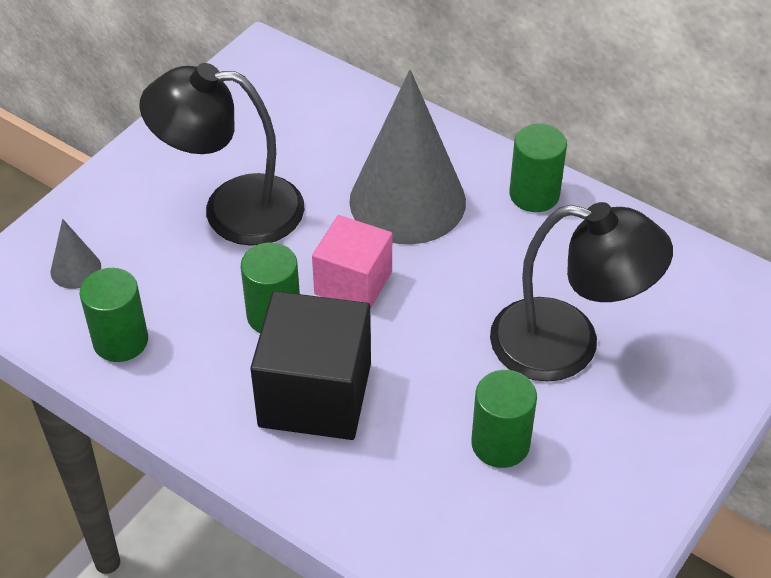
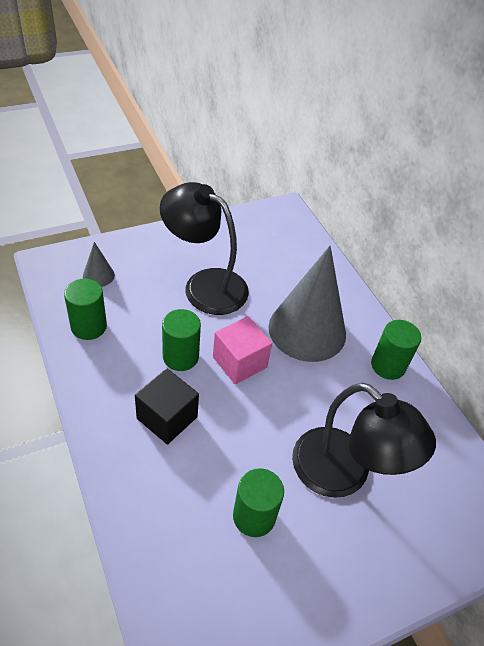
camera: 25 degrees right, 0 degrees up
(315, 395) = (167, 417): black cube -> black cube, size x0.65

